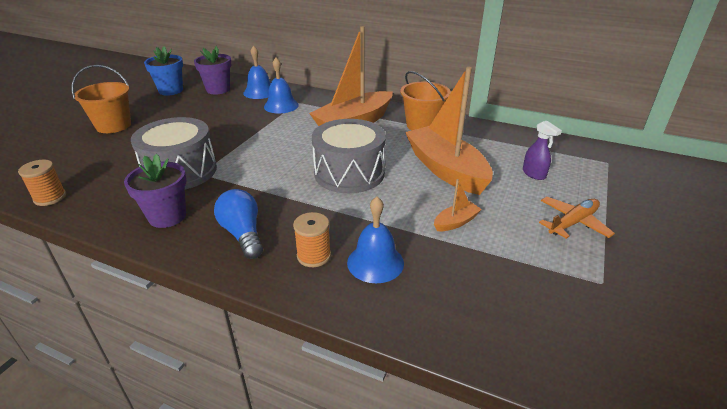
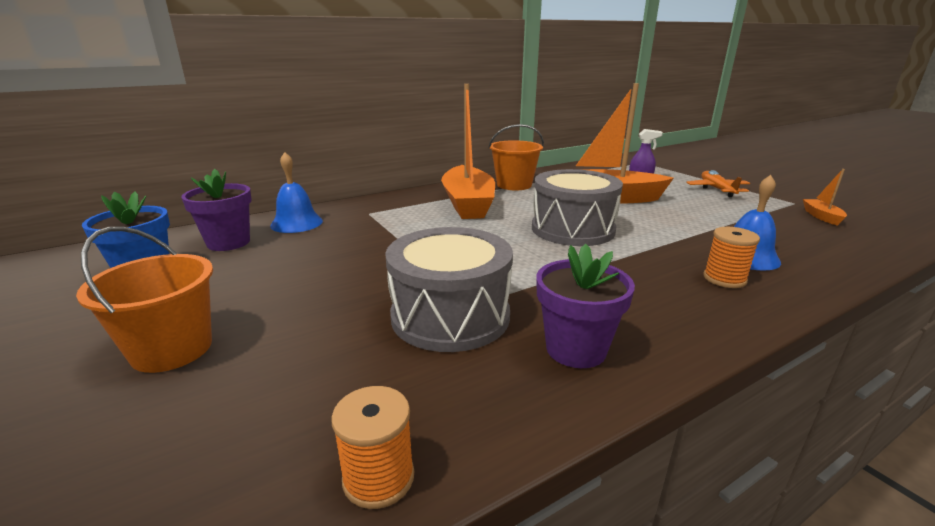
camera: 55 degrees left, 10 degrees down
(243, 234) = (659, 305): blue light bulb -> none
(281, 106) = (361, 221): blue bell -> none
(456, 222) = (695, 216): orange boat -> orange boat (821, 217)

